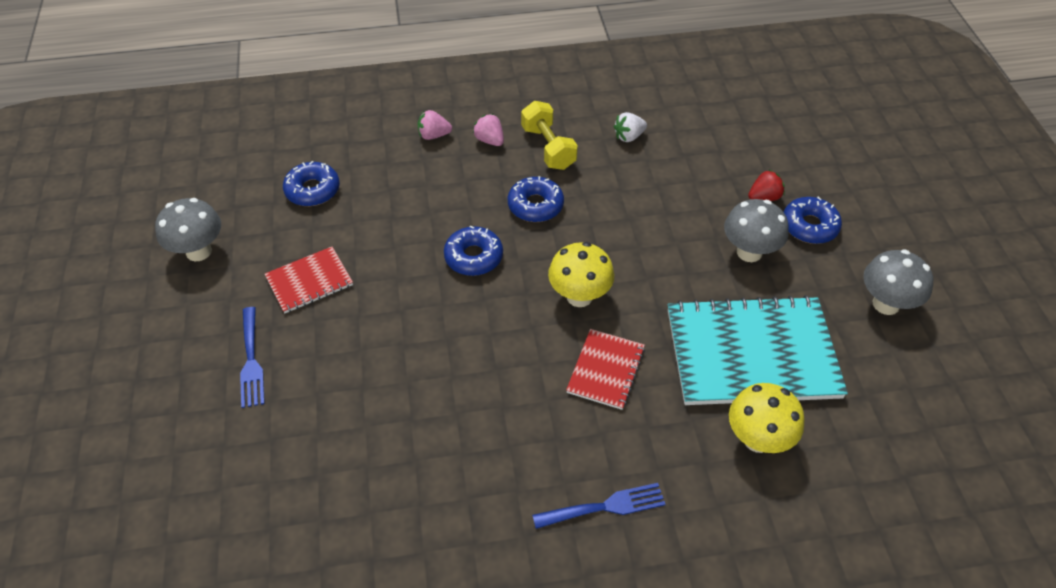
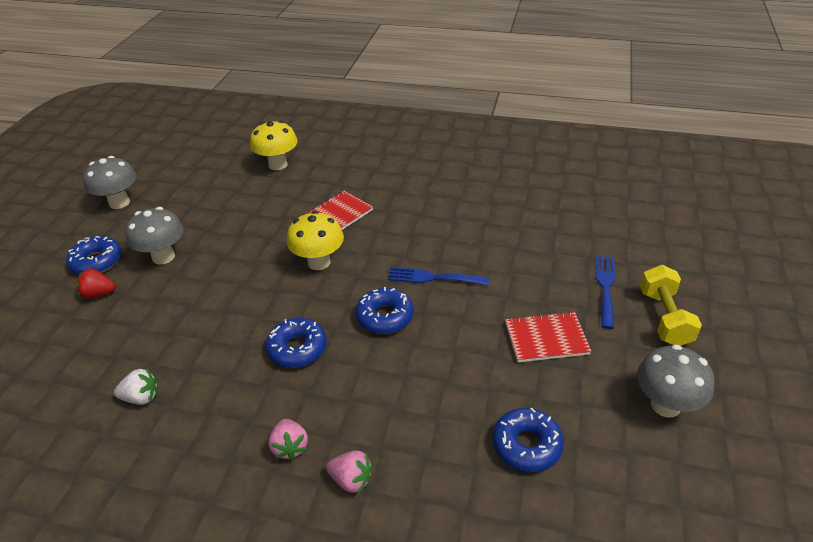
camera: 155 degrees left, 10 degrees down
(548, 148) = (234, 413): yellow dumbbell -> yellow dumbbell (664, 318)
(604, 507) = (388, 160): blue fork -> blue fork (433, 277)
(751, 353) = (235, 200): turquoise notebook -> none

